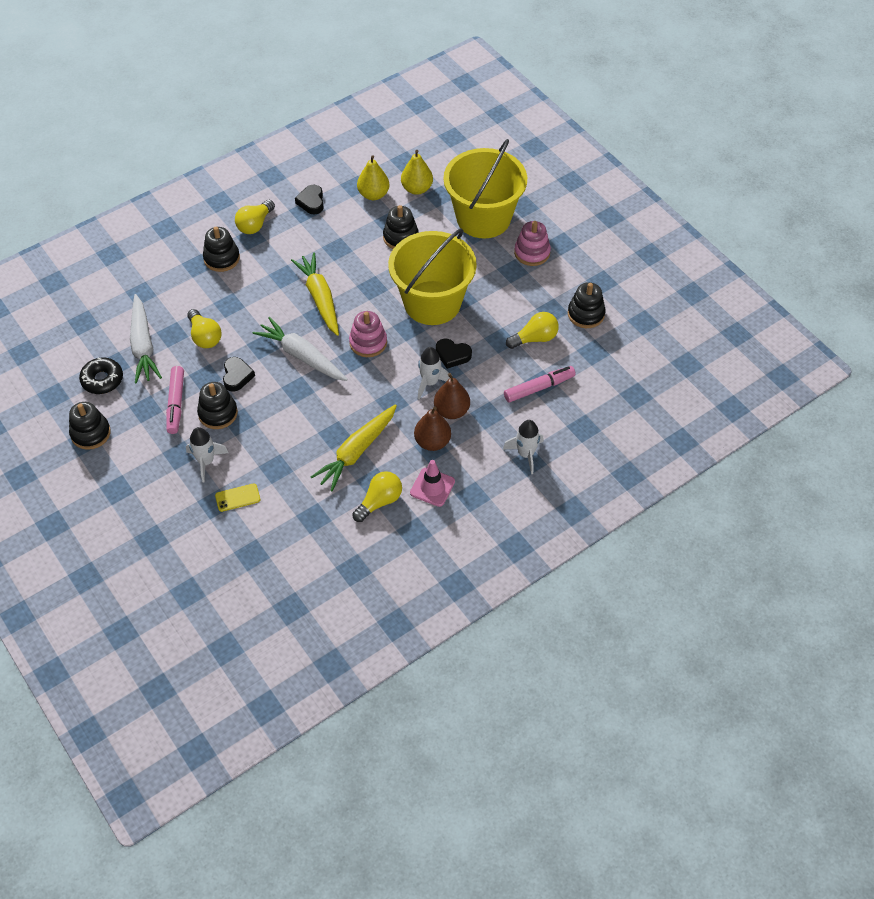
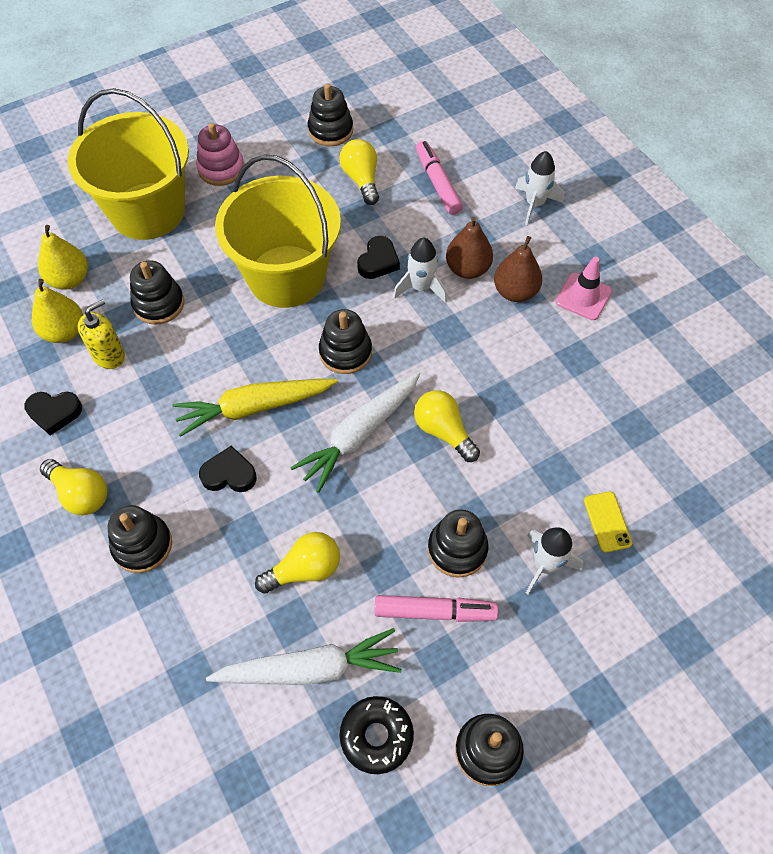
camera: 85 degrees left, 5 degrees up
(237, 376) = (388, 522): black heart -> black heart (229, 474)
(356, 219) = (109, 355): none -> yellow soap dispenser
(356, 452) = (529, 374): yellow carrot -> none
(368, 342) = (345, 352): pink stacking toy -> black stacking toy
(379, 501) = (607, 352): yellow light bulb -> yellow light bulb (443, 431)

